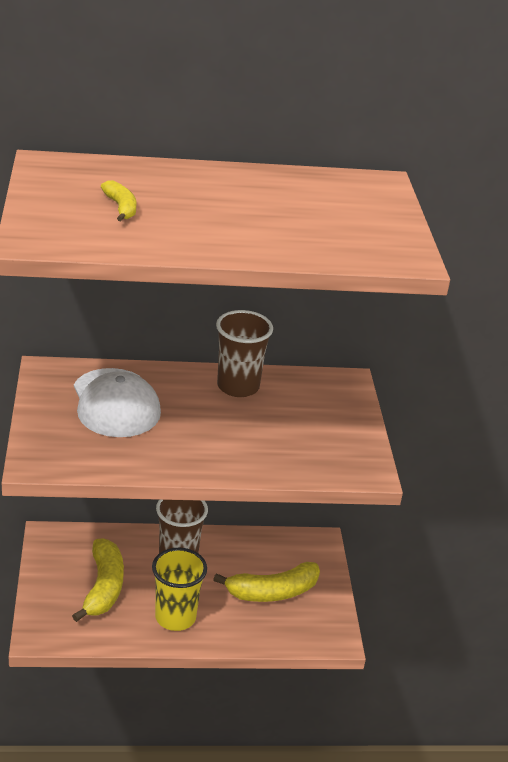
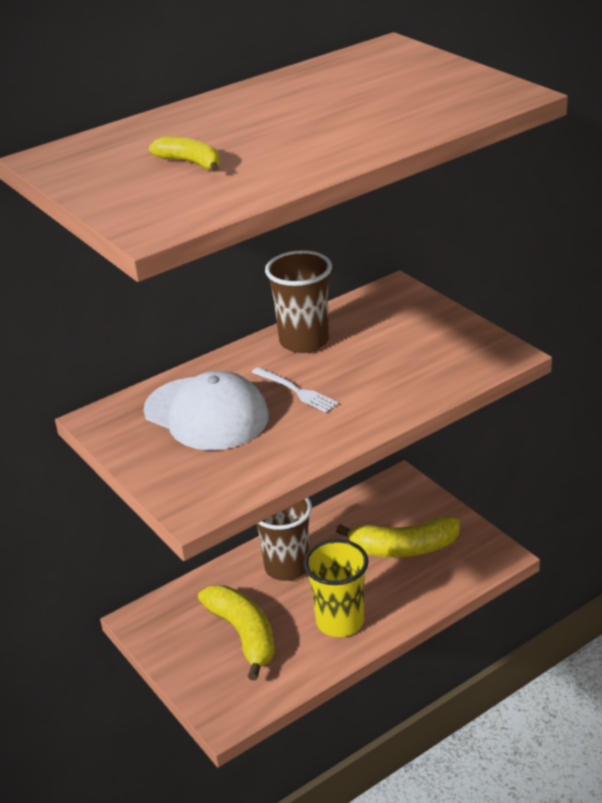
camera: 25 degrees left, 0 degrees up
(192, 420) = (297, 391): none -> white fork
(272, 592) = (403, 548): yellow banana -> yellow banana turned 45 degrees clockwise

